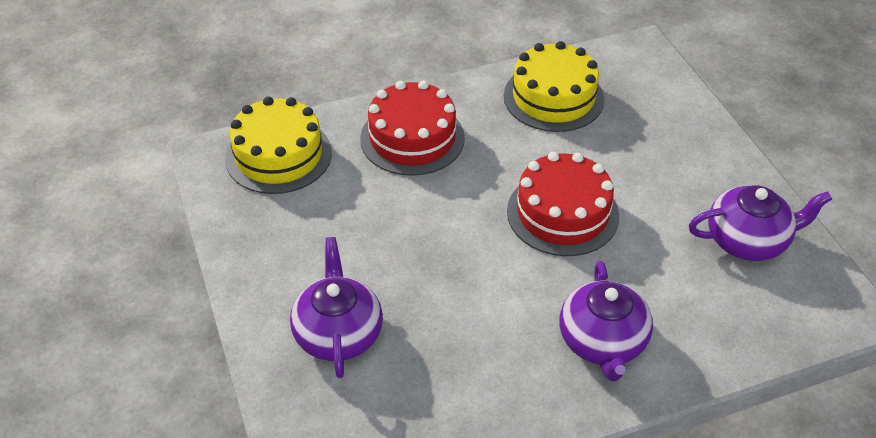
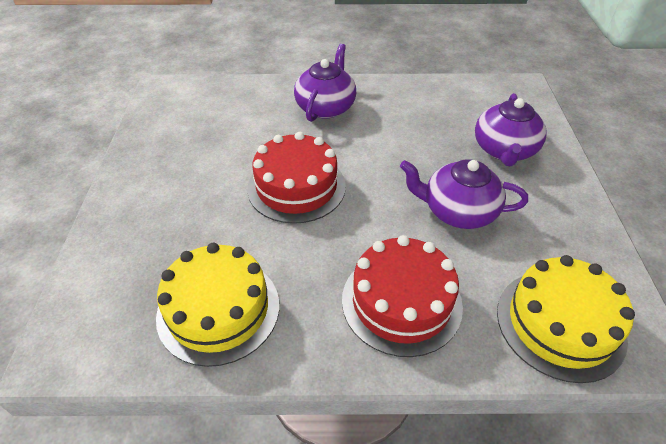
camera: 160 degrees left, 0 degrees up
(748, 240) = (178, 135): purple teapot -> purple teapot (458, 211)

